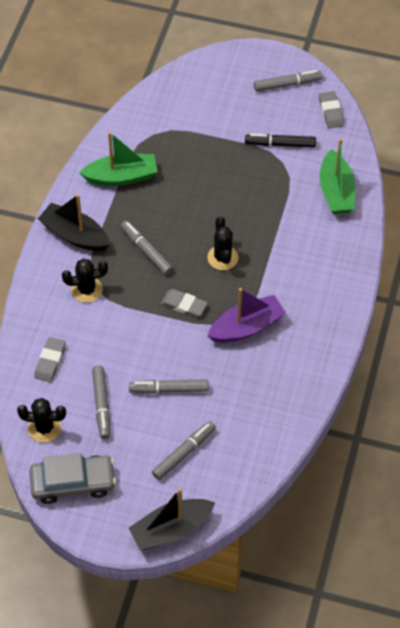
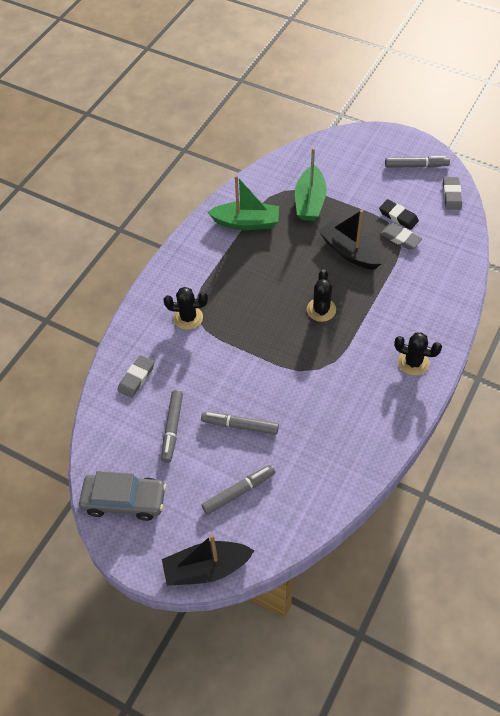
camera: 15 degrees right, 0 degrees up
(44, 428) = (113, 440): black cactus -> black cactus (413, 362)
(75, 235) = (191, 267): black boat -> black boat (349, 252)
(146, 251) = (252, 292): grey marker -> none
(184, 305) = (274, 347): grey eraser -> grey eraser (400, 238)
(246, 327) = (329, 379): purple boat -> none
(280, 144) = (398, 216): black marker -> black eraser
(336, 191) = (442, 267): green boat -> green boat (309, 202)

